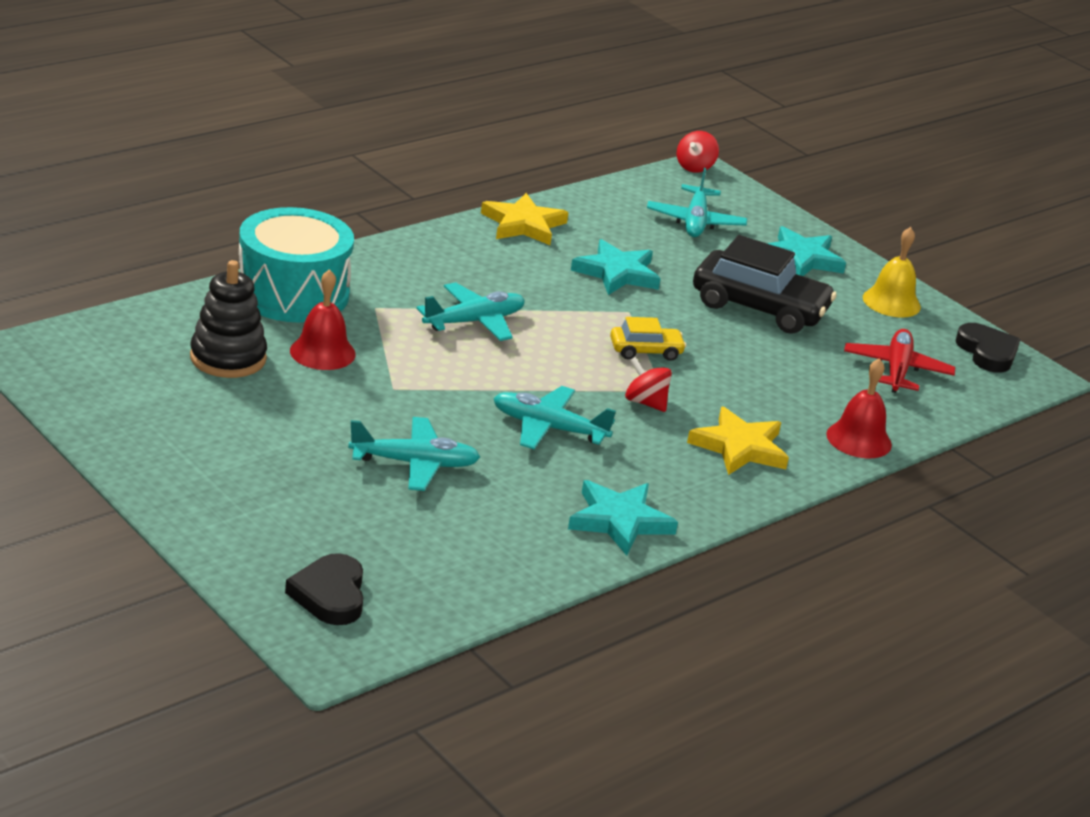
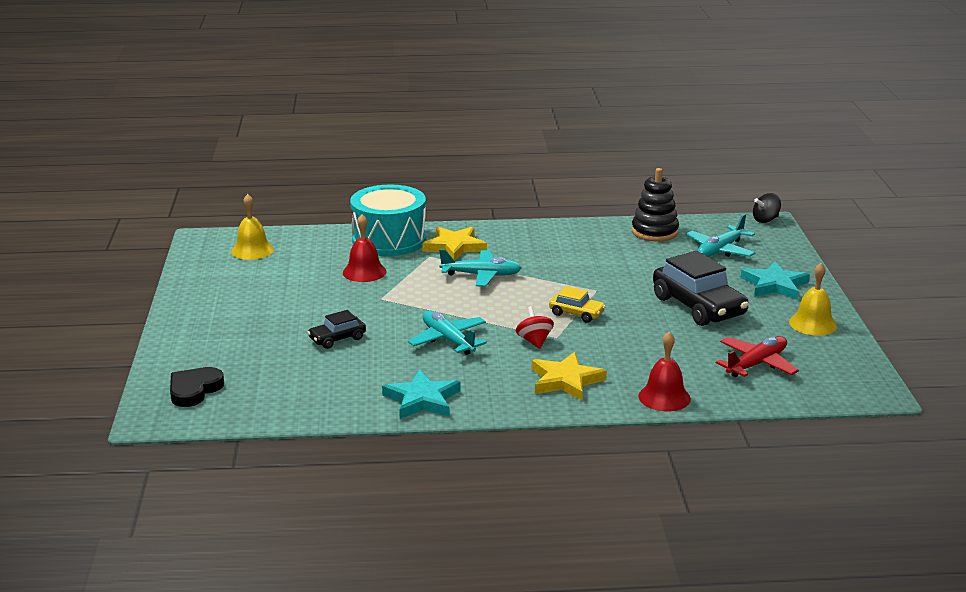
camera: 40 degrees right, 5 degrees down
(124, 353) = (252, 250): none -> yellow bell
(228, 358) = (305, 264): black stacking toy -> black stacking toy (654, 232)
(414, 464) = (337, 339): turquoise plane -> black car
(523, 224) = (590, 231): yellow star -> yellow star (454, 246)
(617, 273) = (618, 268): turquoise star -> none
(695, 167) = (765, 220): red spinning top -> black spinning top
(987, 352) = (852, 370): black heart -> none

